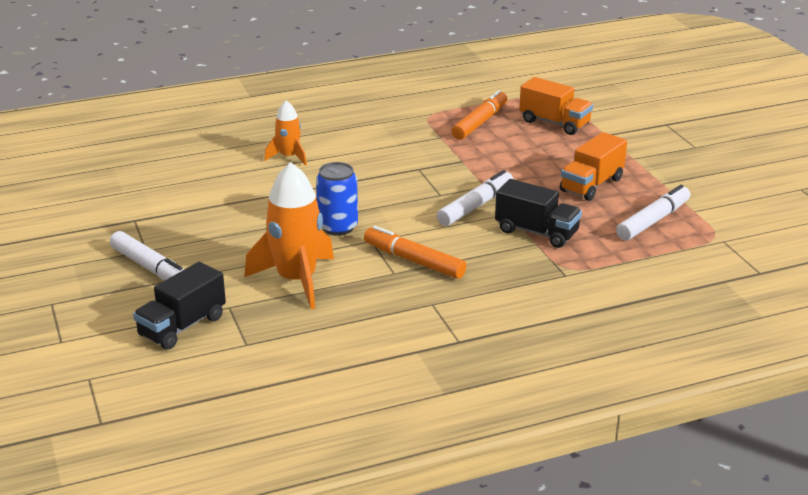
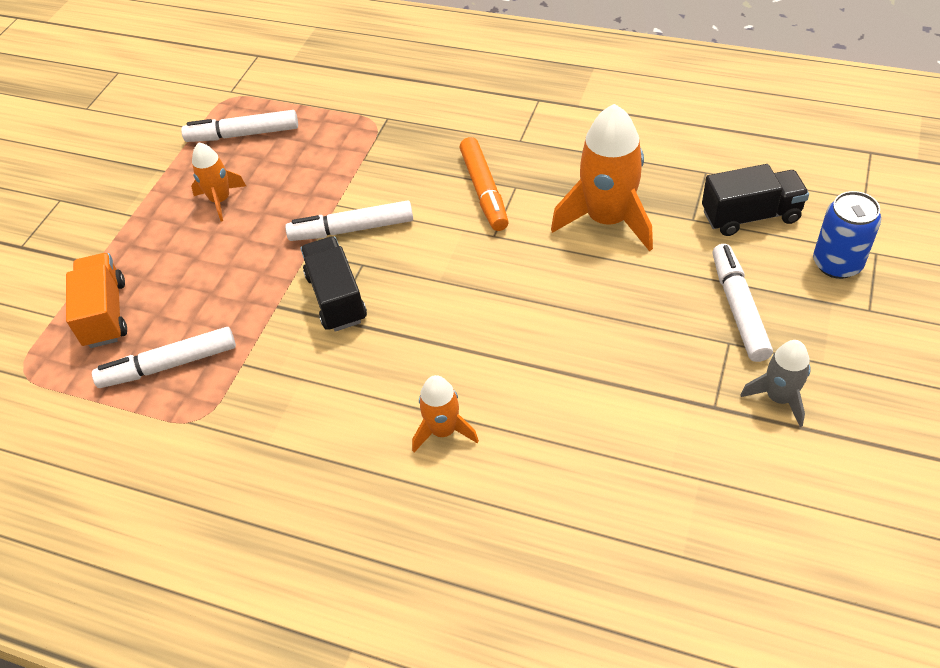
camera: 135 degrees left, 20 degrees up
(94, 237) = (779, 398): none -> grey rocket
(338, 227) = (506, 270): blue can -> blue can (837, 264)
(480, 122) = (169, 365): orange marker -> white marker
(536, 232) = (346, 170): black truck -> black truck (336, 298)
(591, 185) = (220, 200): orange truck -> orange rocket

